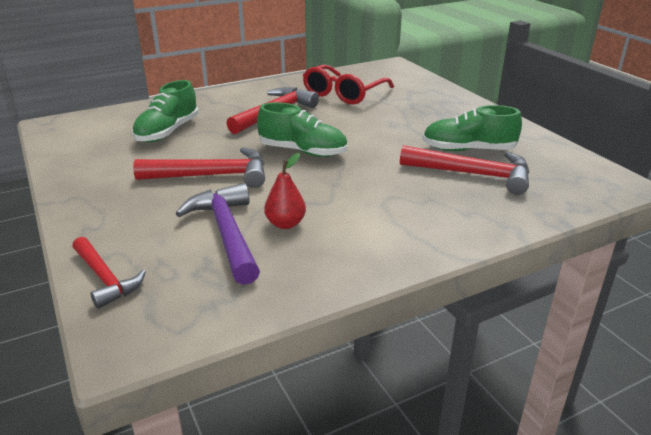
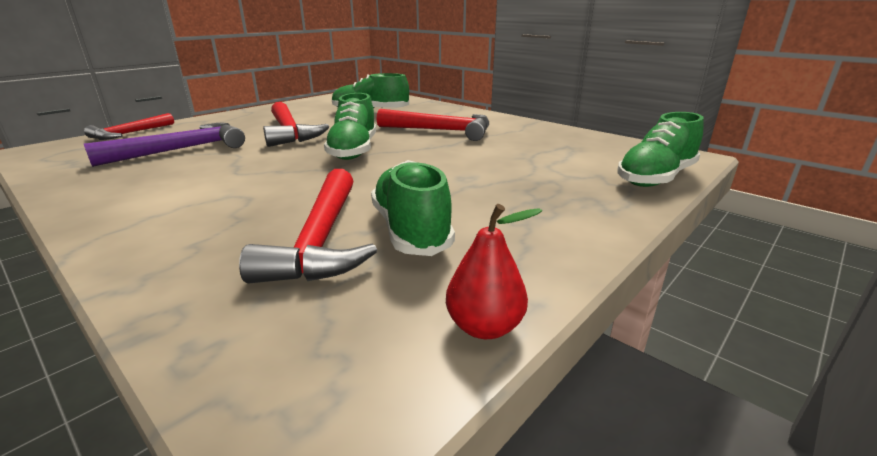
camera: 70 degrees right, 5 degrees down
(285, 224) = (193, 164): red pear -> red pear (484, 327)
(344, 94) = (534, 146): red glasses -> none
(422, 81) = (655, 178): none -> green shoe

